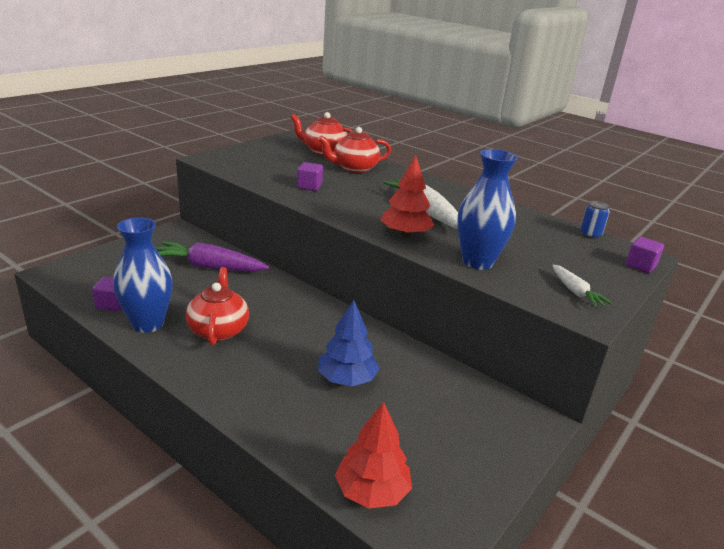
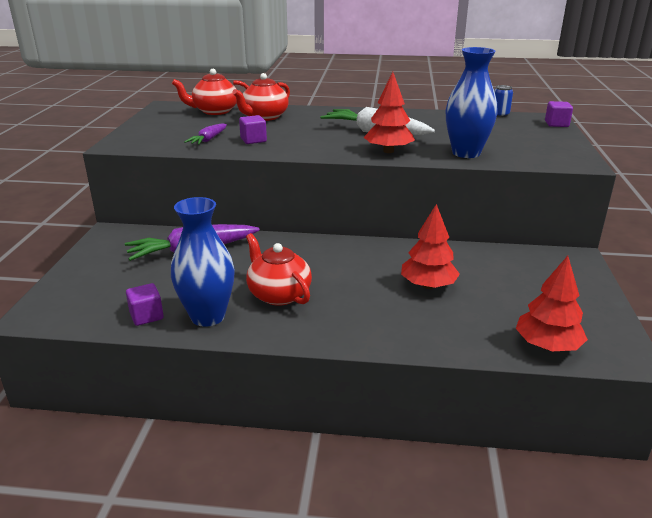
camera: 30 degrees left, 0 degrees up
(276, 175) = (208, 140): none -> purple carrot
(347, 379) = (428, 285): blue tree -> red tree
(575, 292) = (550, 151): white carrot -> none

